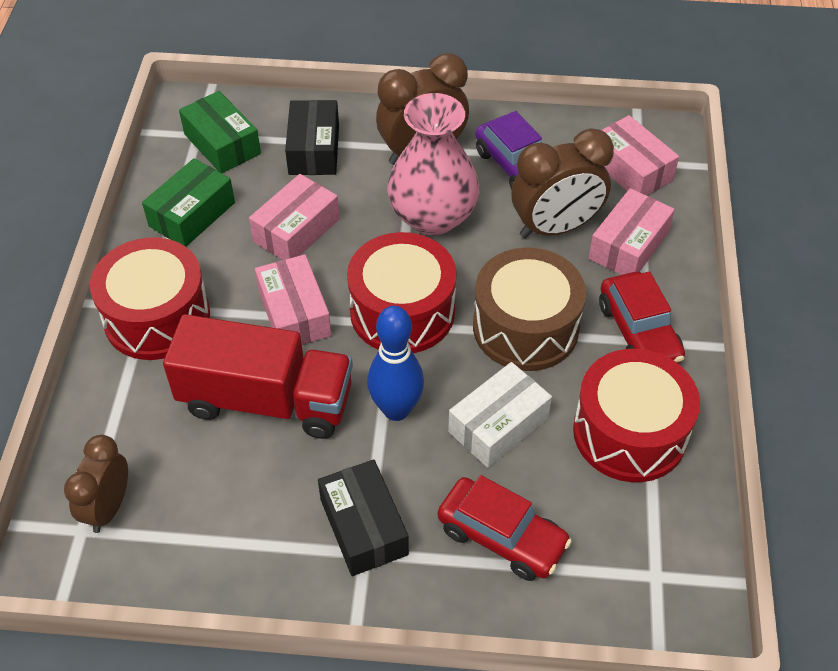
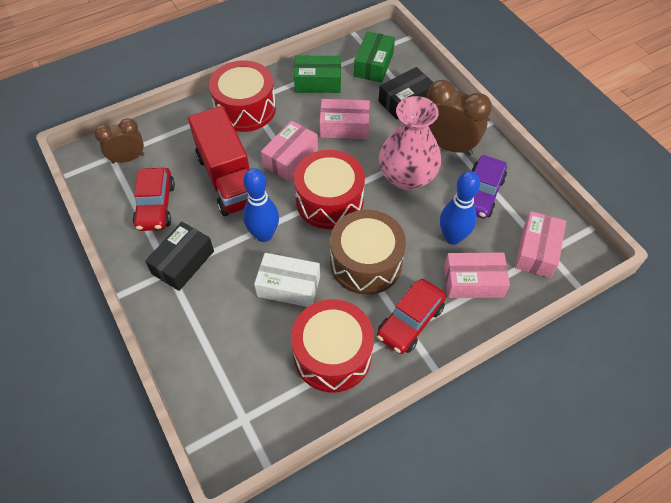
camera: 55 degrees right, 5 degrees up
(502, 537) = (218, 327): red car -> red car (156, 206)
(555, 228) = (452, 237): brown clock -> blue bowling pin

